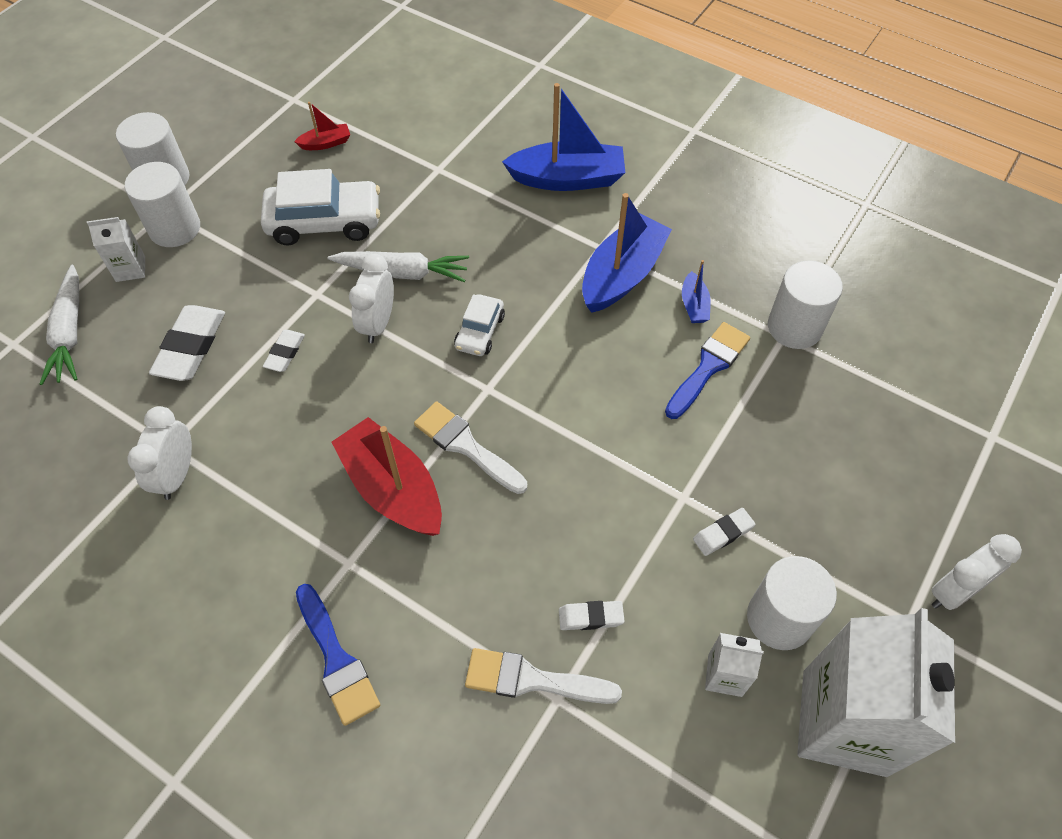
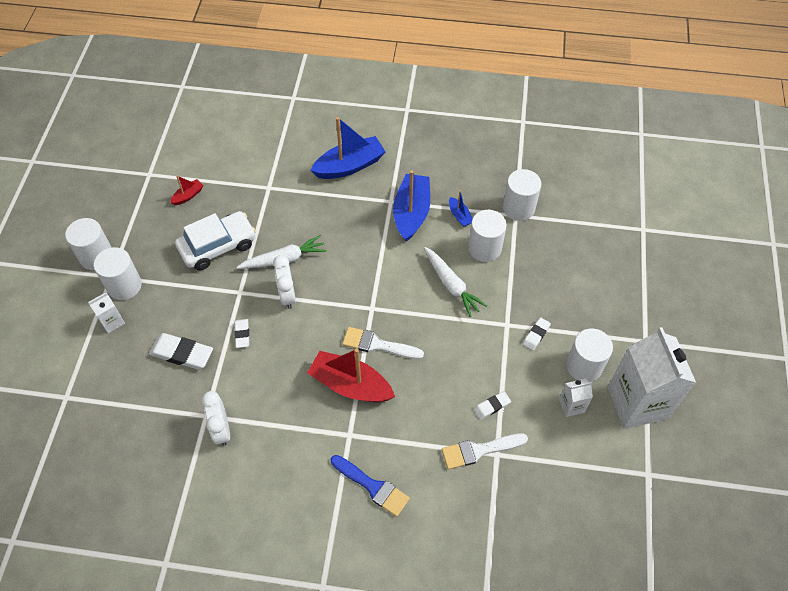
camera: 25 degrees left, 0 degrees up
(70, 333) = (99, 376): white carrot -> white carrot (451, 285)
(190, 347) = (182, 353): white eraser -> white eraser turned 60 degrees counterclockwise
(480, 332) = (349, 277): white car -> none
(708, 367) = (484, 248): blue brush -> white cylinder
(954, 591) = (659, 317): white clock -> none

